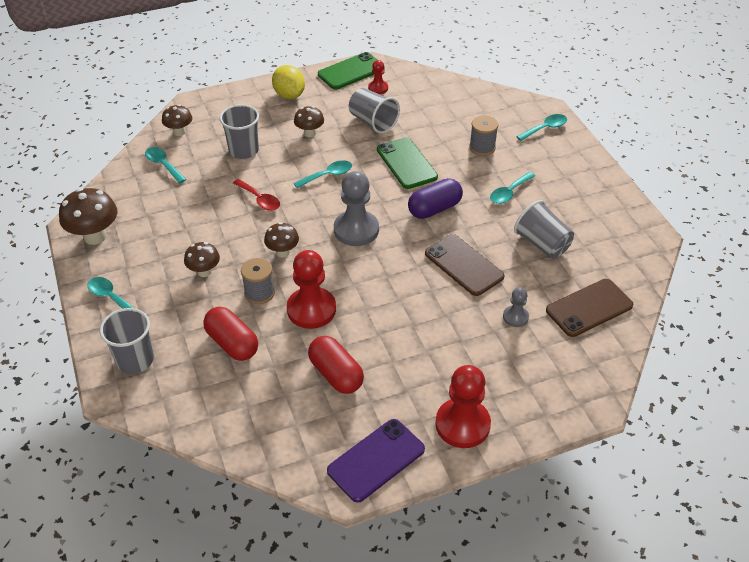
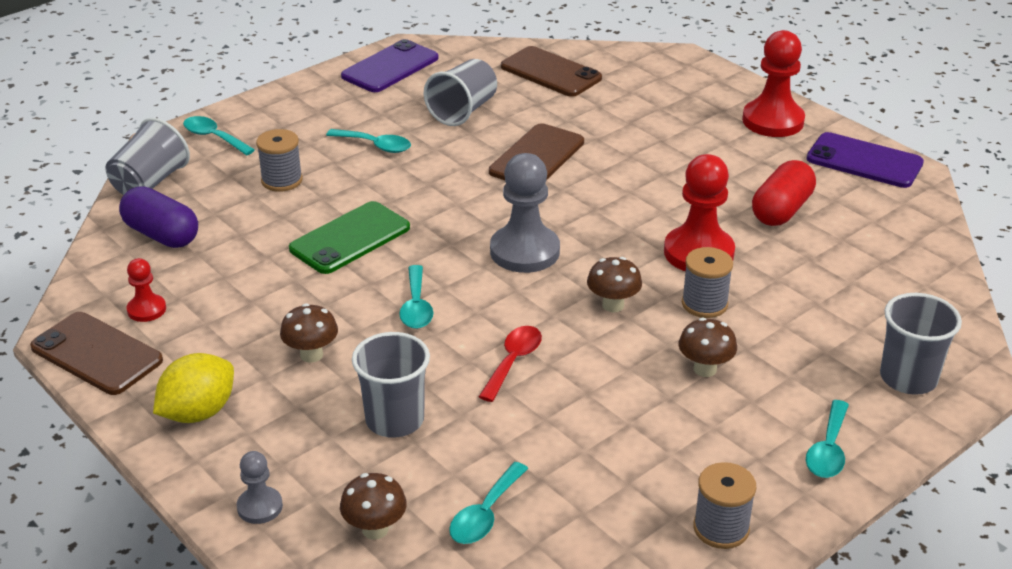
camera: 110 degrees left, 10 degrees down
(95, 236) = (721, 528): brown mushroom -> grey spool
(232, 343) = (806, 301): red capsule -> none
(328, 175) = (416, 306): turquoise spoon -> turquoise spoon turned 135 degrees counterclockwise
(351, 71) = (96, 354): green phone -> brown phone
(373, 122) = (252, 293): grey cup -> grey cup (150, 183)
(434, 209) = (441, 196): purple capsule -> purple capsule (161, 235)
(515, 317) = (598, 112): grey pawn -> grey pawn (260, 507)
(621, 221) = (390, 67): none -> purple phone

